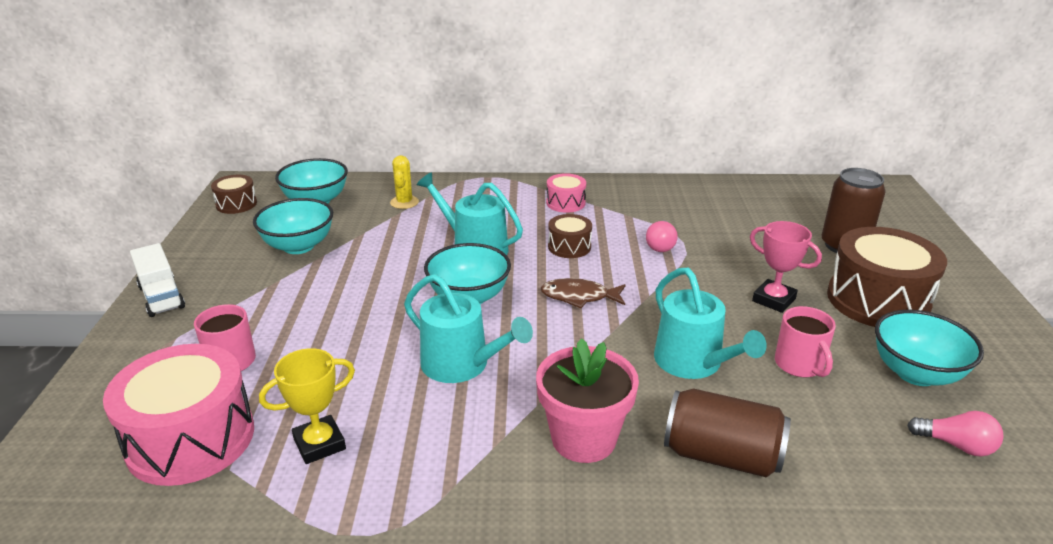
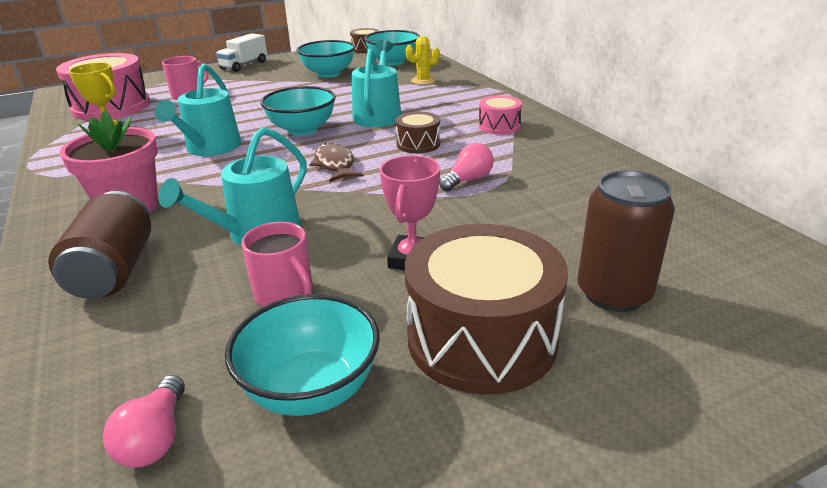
camera: 65 degrees right, 0 degrees up
(660, 245) = (468, 180): pink light bulb -> pink light bulb turned 150 degrees clockwise
(799, 365) = (285, 294): pink mug -> pink mug turned 90 degrees counterclockwise

